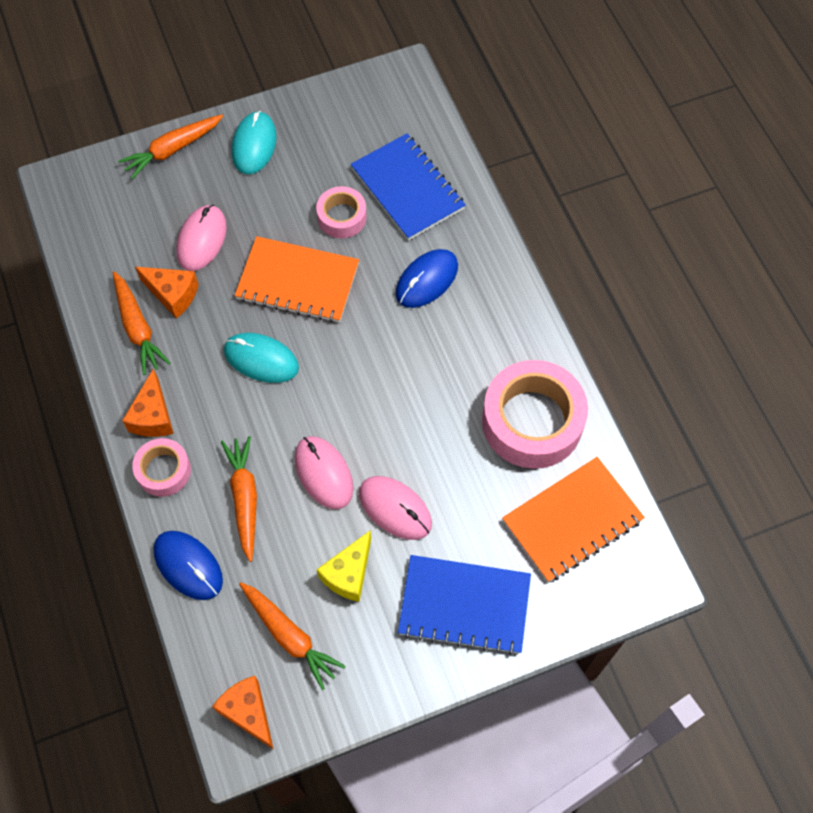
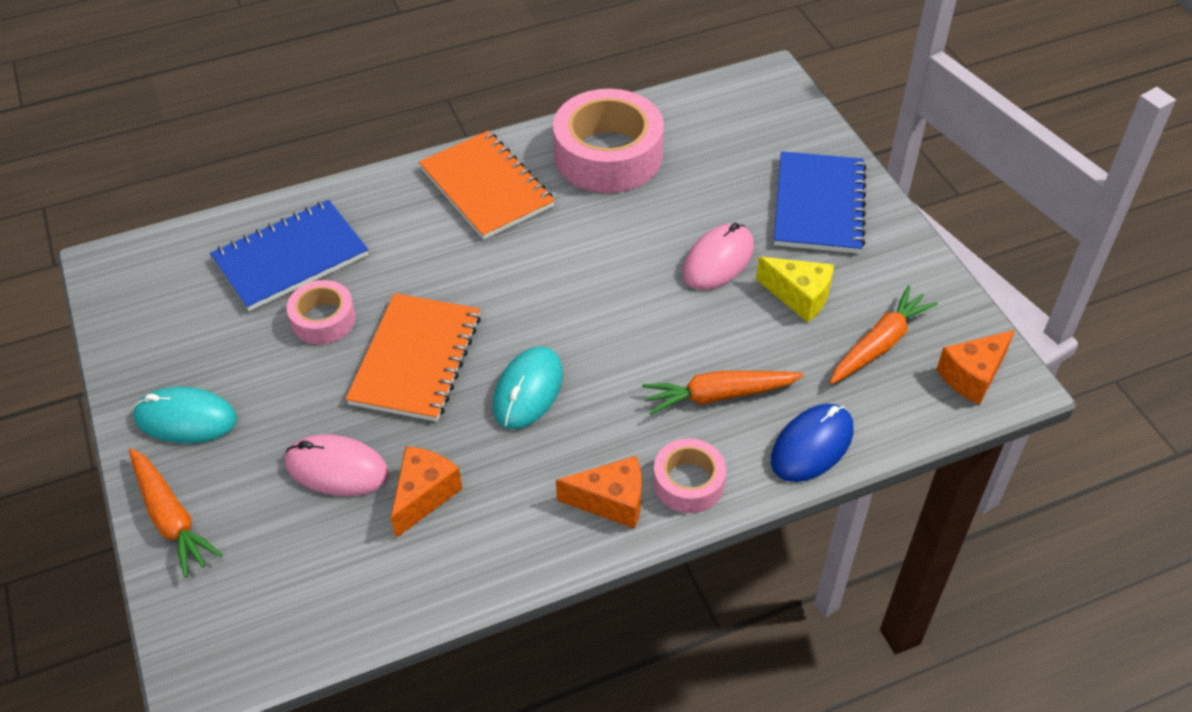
camera: 90 degrees left, 15 degrees down
(138, 328) = (475, 533): orange carrot -> none
(323, 473) = (680, 323): pink mouse -> none
(426, 280) = (425, 239): blue mouse -> none
(572, 520) = (717, 129): orange notebook -> orange notebook (486, 187)

